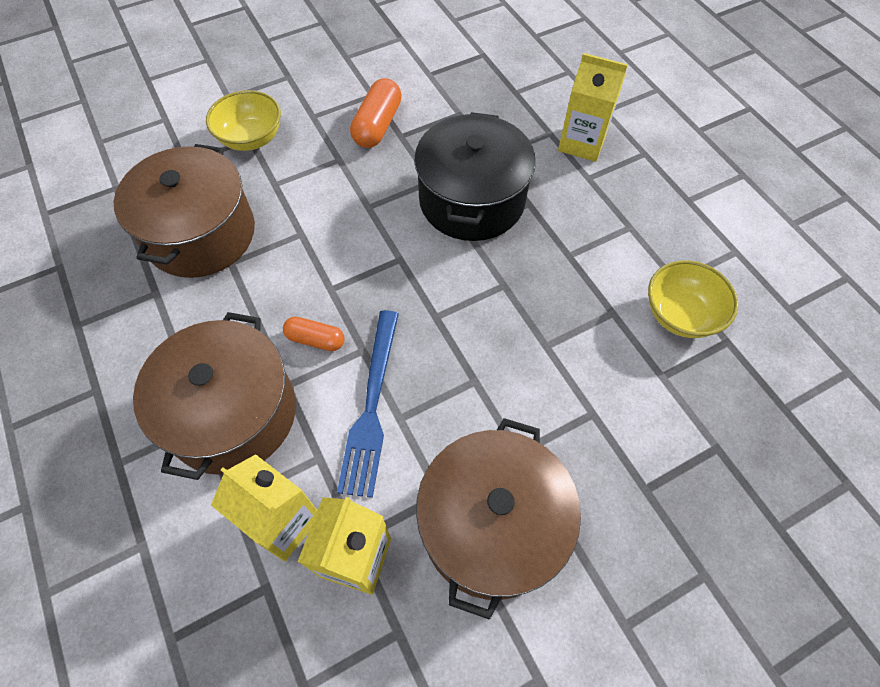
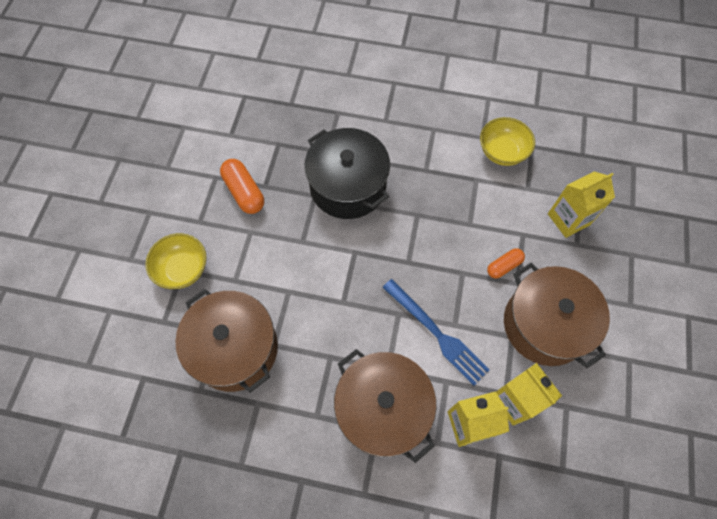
camera: 50 degrees left, 5 degrees up
(315, 339) = (371, 333): orange capsule -> orange capsule (504, 266)
(582, 143) = (359, 104): yellow carton -> yellow carton (568, 219)

